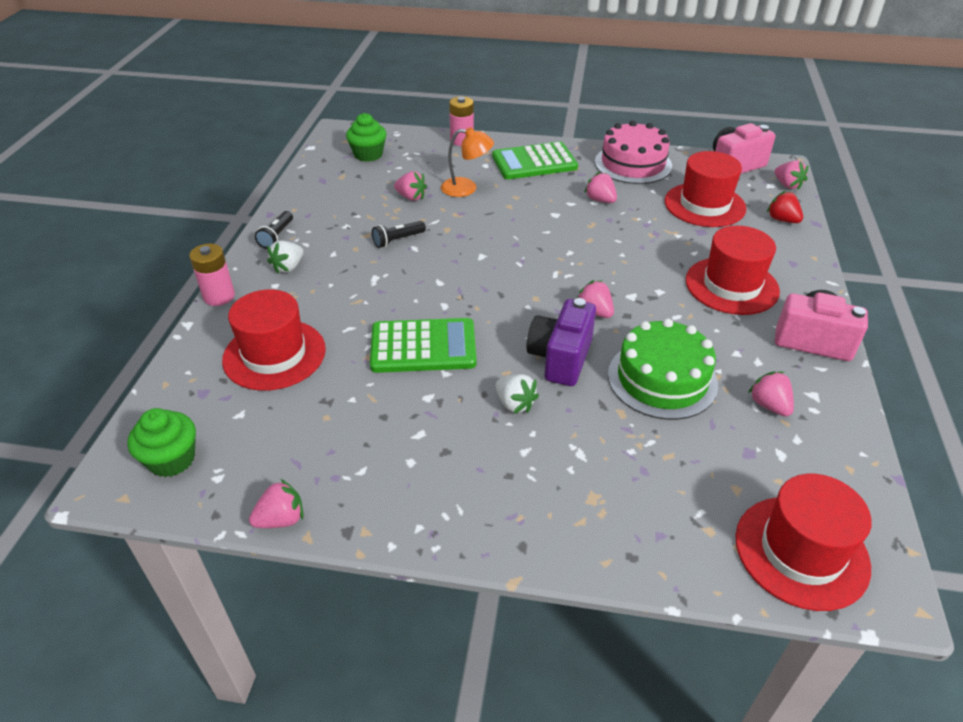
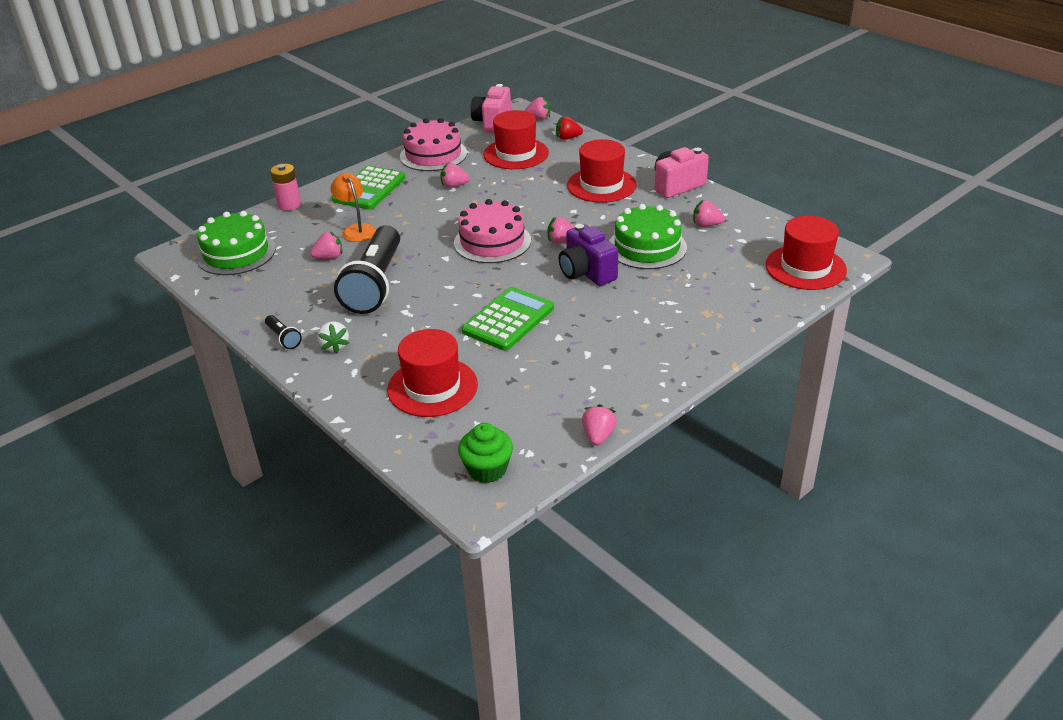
camera: 50 degrees left, 5 degrees down
(219, 296) = (324, 392): pink battery -> none
(368, 154) = (236, 253): green cupcake -> green cake
(398, 240) = (375, 284): black flashlight -> black flashlight, size x2.48
(466, 188) = (356, 229): orange lamp -> orange lamp turned 75 degrees counterclockwise
(515, 404) = (605, 307): white strawberry -> none
(539, 269) = (492, 242): none -> pink cake

